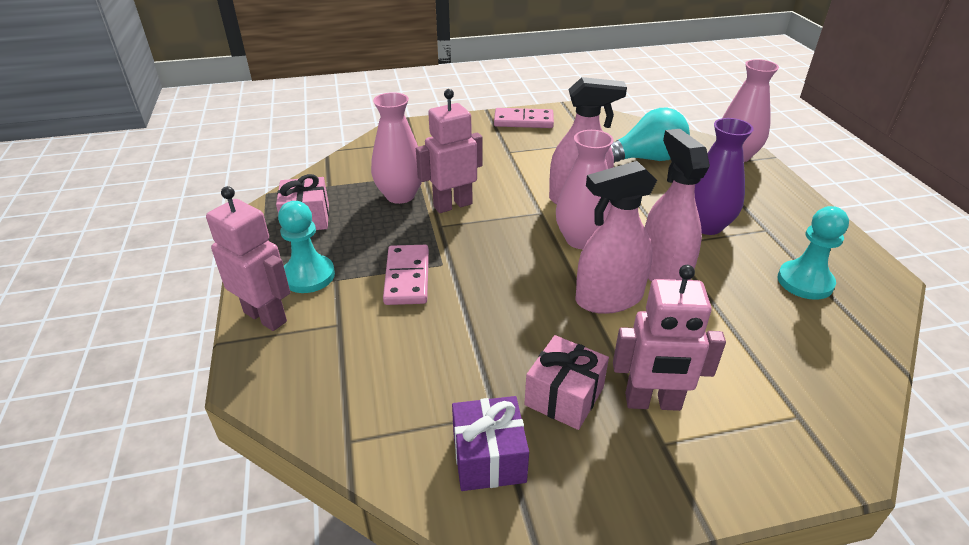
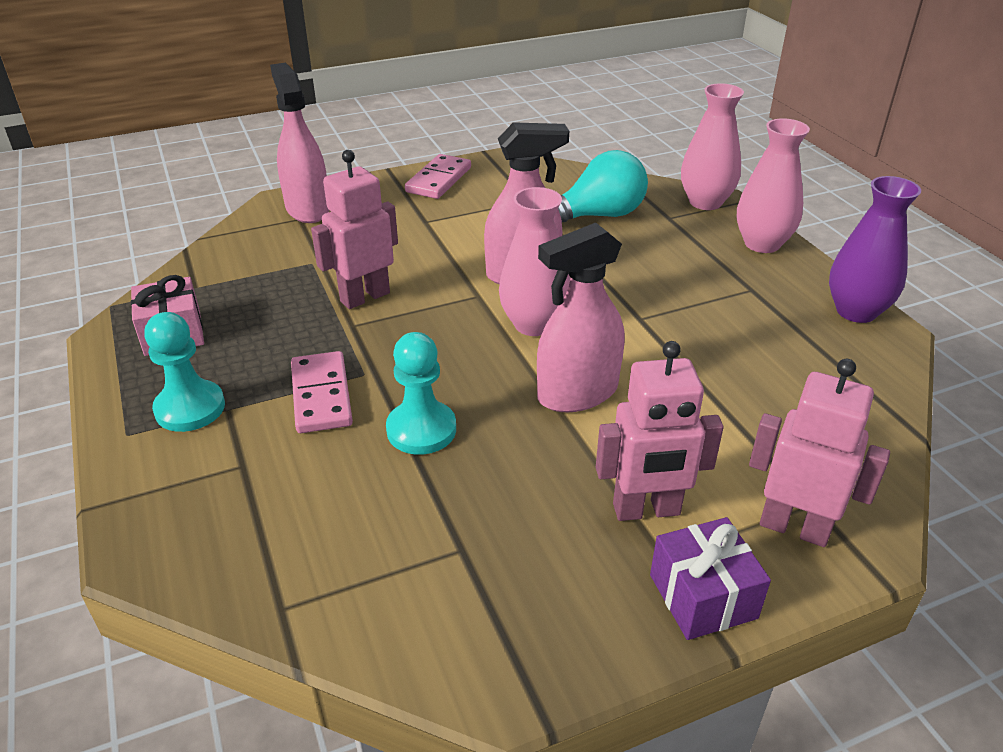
camera: 10 degrees left, 0 degrees up
(266, 316) = (142, 467): pink robot -> pink robot (794, 527)
(400, 195) = (294, 291): pink vase -> pink vase (762, 244)
(489, 457) = (461, 602): purple gift -> purple gift (703, 596)
(523, 121) = (438, 180): pink domino -> pink domino turned 60 degrees counterclockwise
(564, 396) = (541, 517): pink gift -> none
(663, 272) = (638, 353): pink spray bottle -> pink spray bottle (307, 209)
(706, 226) = (681, 292): purple vase -> purple vase (856, 311)
(805, 282) = (802, 347): turquoise pawn -> turquoise pawn (421, 430)

